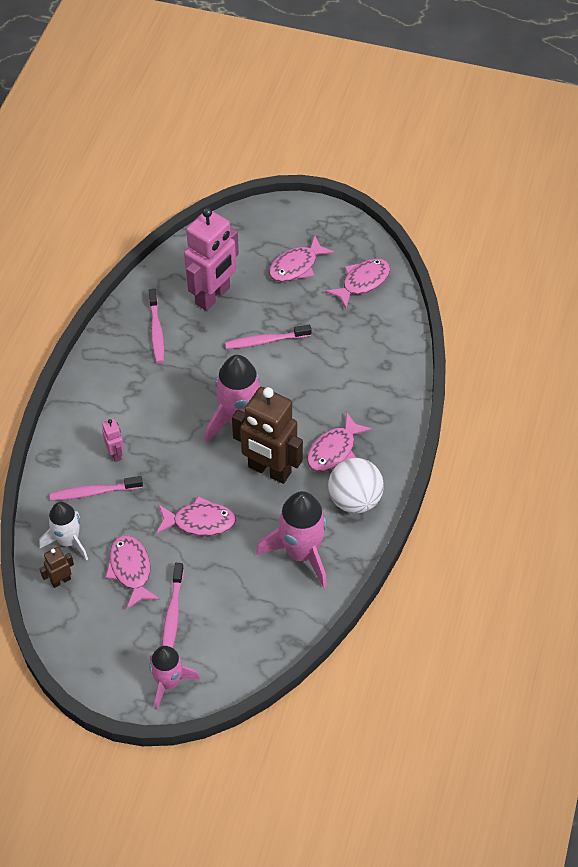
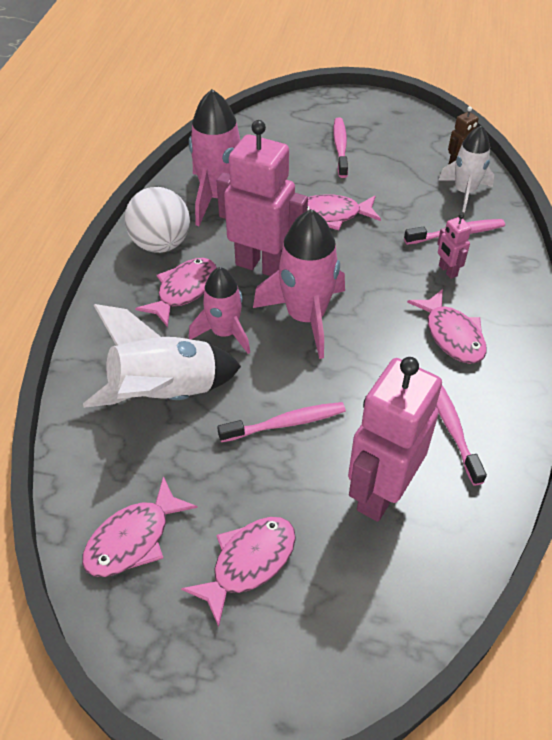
camera: 175 degrees right, 5 degrees down
(131, 570) = (391, 174): pink fish -> pink fish (452, 335)
(169, 682) = (331, 107): pink rocket -> pink rocket (224, 332)
(269, 470) = (261, 266): brown robot -> pink robot
(346, 366) = (166, 394): none -> white rocket

